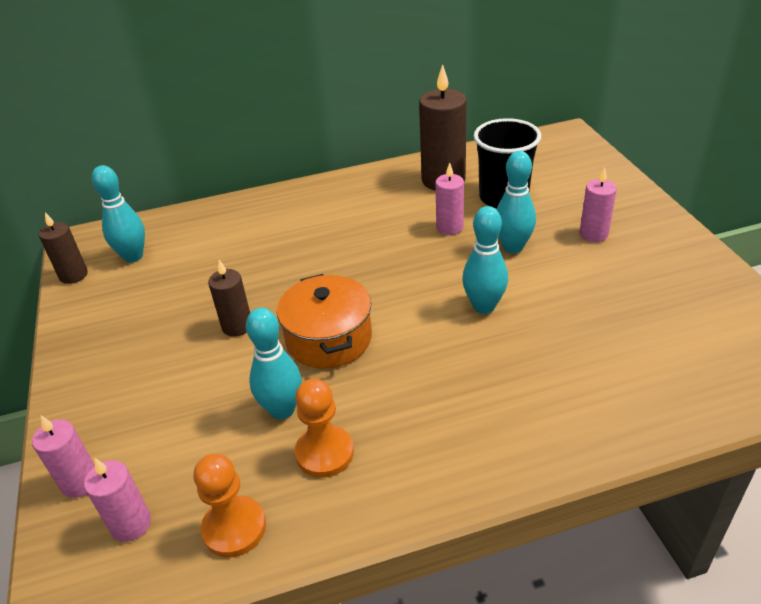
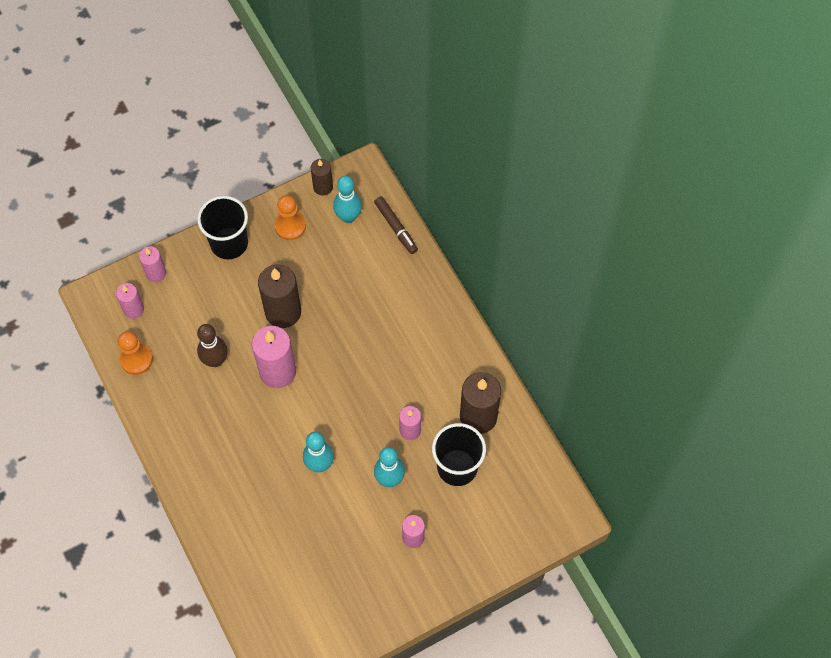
camera: 75 degrees right, 25 degrees up
(90, 378) = (229, 243): none -> black cup
(175, 220) = (396, 227): none -> brown marker
(237, 326) = (283, 312): brown candle -> brown candle, size x1.76
(282, 410) = (215, 360): turquoise bowling pin -> brown bowling pin
(324, 453) = (187, 391): orange pawn -> orange pawn (290, 226)
(329, 338) = (277, 371): orange pot -> pink candle

